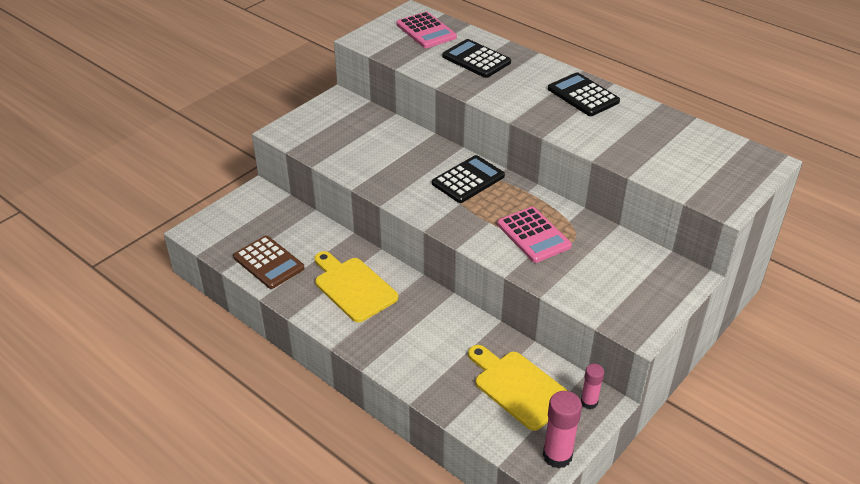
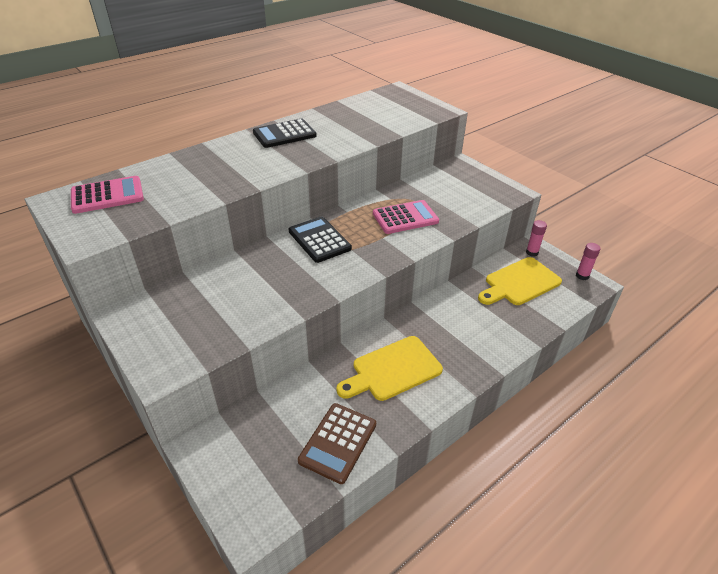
camera: 80 degrees left, 0 degrees up
(268, 263) = (338, 442): brown calculator -> brown calculator turned 150 degrees clockwise
(476, 59) = (190, 174): black calculator -> none
(557, 455) = (582, 276): pink glue stick -> pink glue stick, size x0.61

